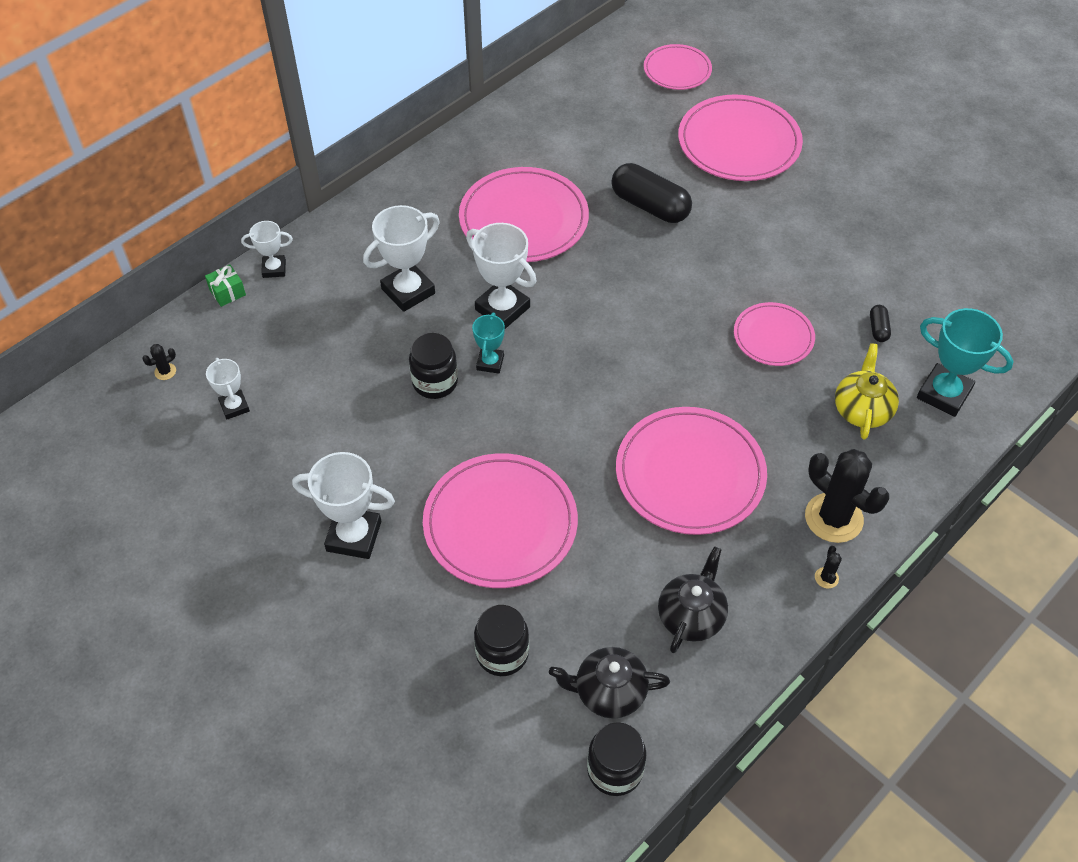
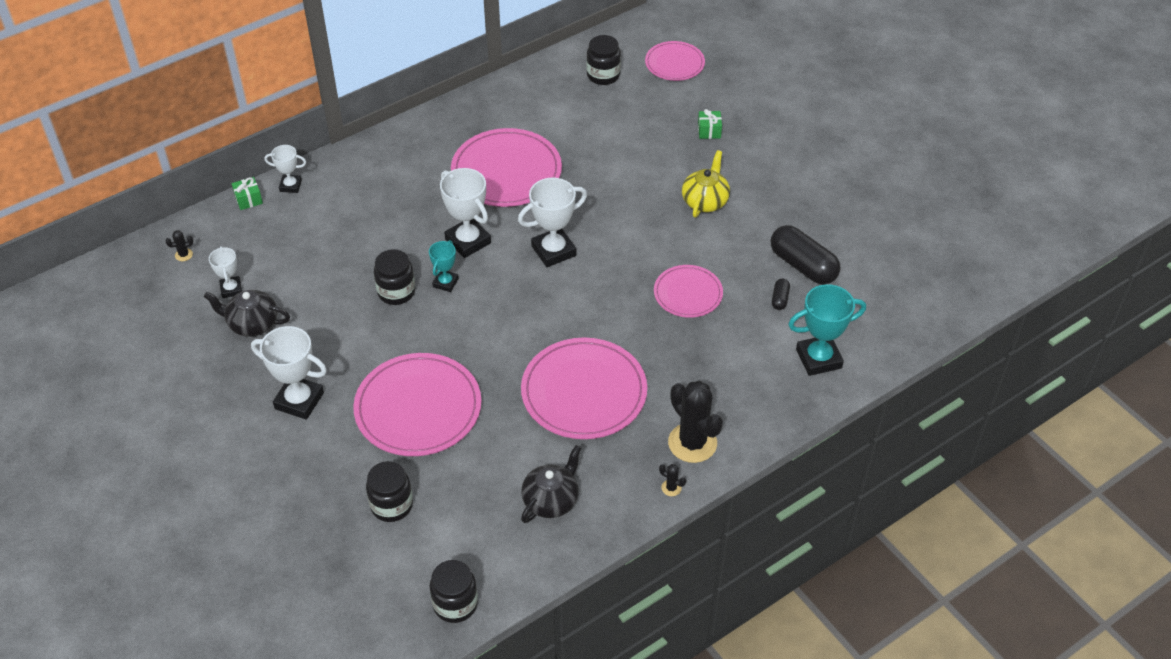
camera: 10 degrees right, 5 degrees down
(408, 291) = (394, 217): white trophy -> white trophy (553, 251)
(601, 93) = (603, 75): none -> black jar
(608, 691) = (467, 546): black teapot -> black teapot (252, 324)
(650, 206) = (616, 174): black capsule -> black capsule (803, 265)
(739, 142) = (709, 131): pink plate -> green gift
(826, 578) = (671, 488): black cactus -> black cactus turned 75 degrees counterclockwise
(862, 409) = (744, 361): yellow teapot -> yellow teapot (705, 201)
(943, 394) = (818, 359): turquoise trophy -> turquoise trophy turned 60 degrees counterclockwise

